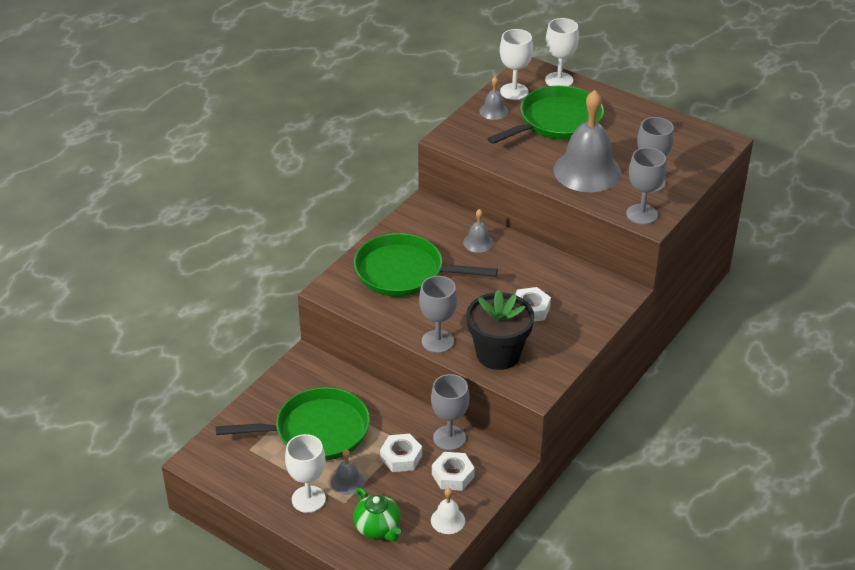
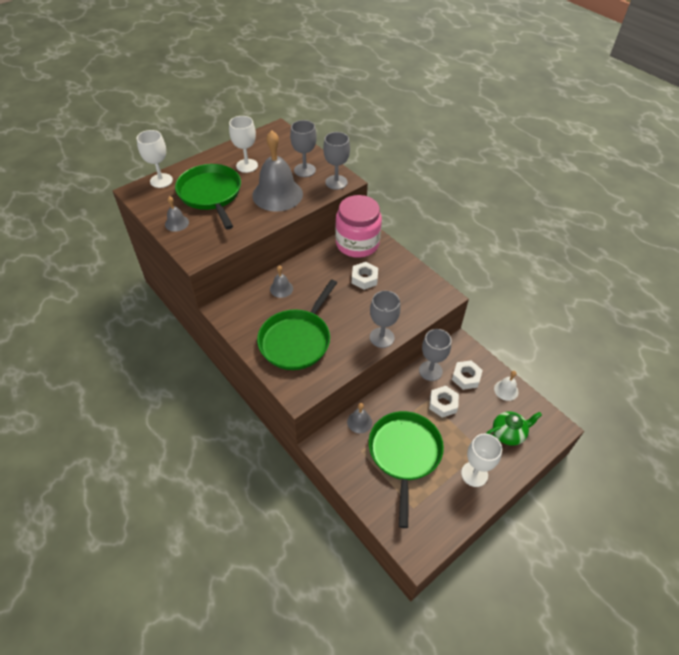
camera: 75 degrees left, 10 degrees up
(347, 481) = (461, 443): grey bell -> grey bell (359, 422)
(498, 354) = (404, 307): black flower pot -> none
(514, 91) = (159, 206): white goblet -> white goblet (247, 166)
(592, 291) = (357, 243): none -> pink jar

